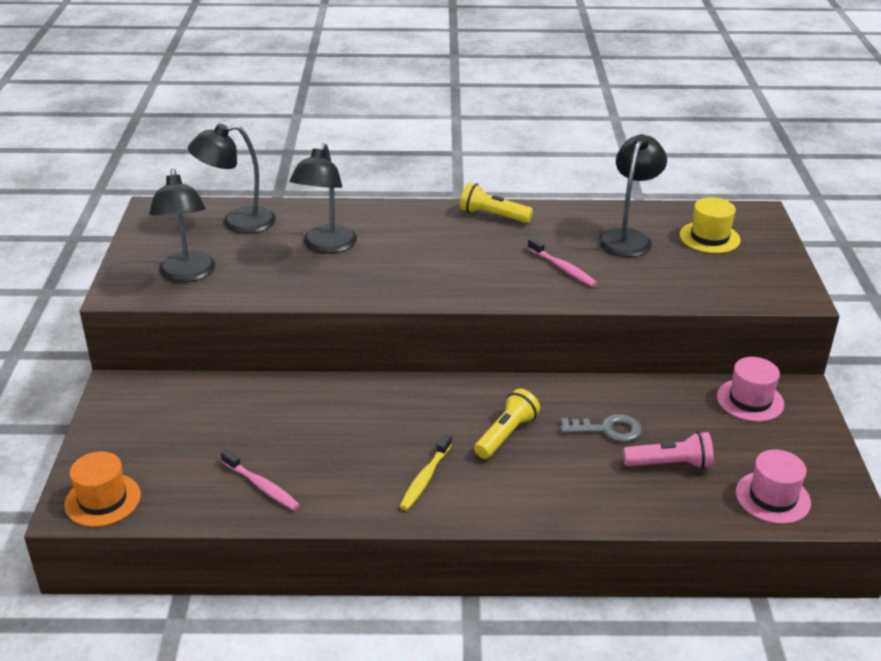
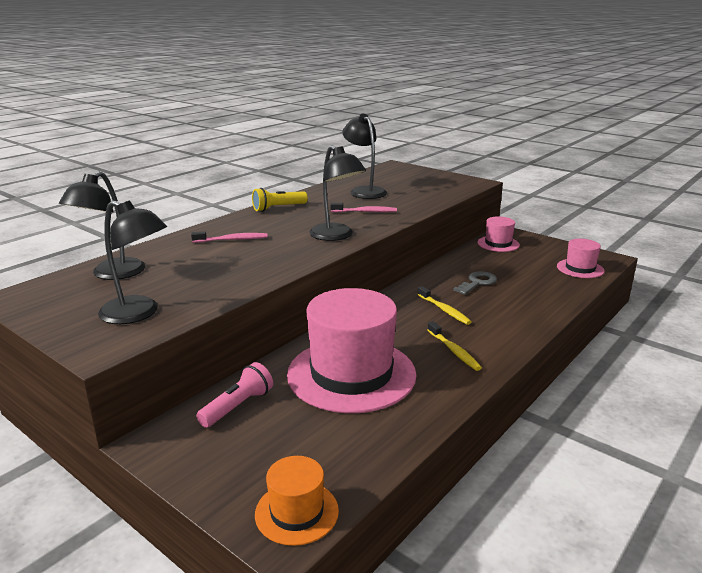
camera: 50 degrees left, 10 degrees down
(262, 486) = (384, 418): pink toothbrush -> pink toothbrush (232, 240)
(311, 434) = (351, 374): none -> pink hat
(326, 246) = (210, 257): black lamp -> black lamp (336, 236)
(506, 434) = (444, 310): yellow flashlight -> yellow toothbrush
(670, 464) = (526, 280): pink flashlight -> pink flashlight (238, 406)
(709, 237) = (396, 178): yellow hat -> none

